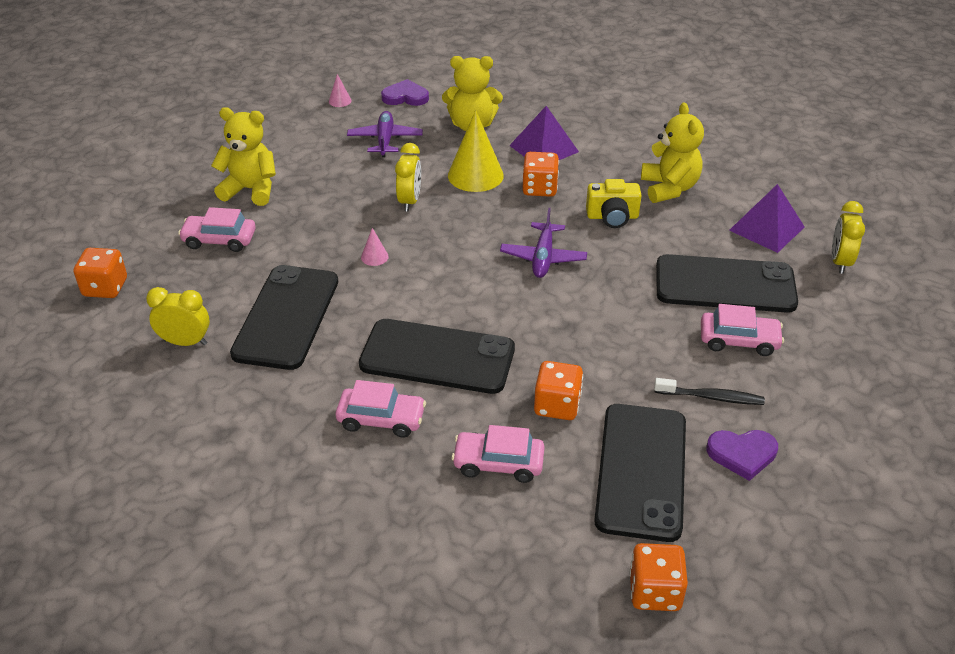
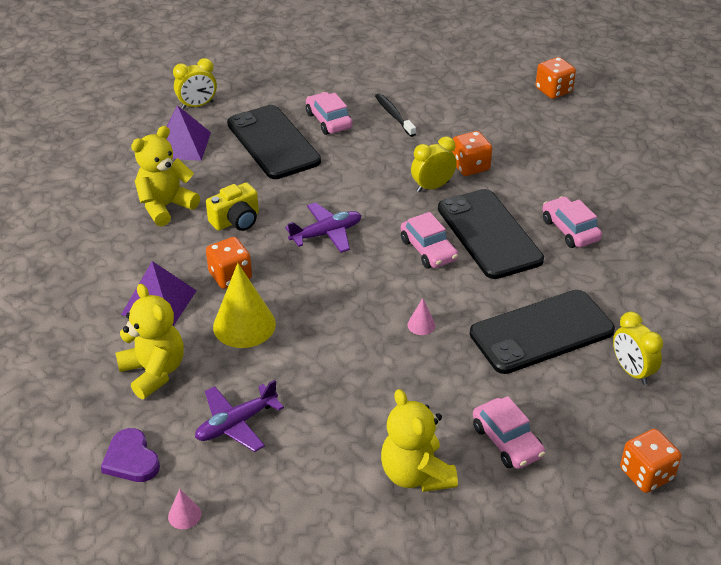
camera: 125 degrees left, 0 degrees up
(409, 201) = (324, 346): yellow clock -> yellow clock (432, 187)
(498, 463) = (542, 169): pink car -> pink car (428, 250)
(612, 217) = (236, 220): yellow camera -> yellow camera turned 90 degrees clockwise
(641, 471) = (482, 119): black phone -> none
(742, 454) = (428, 92): purple heart -> none

